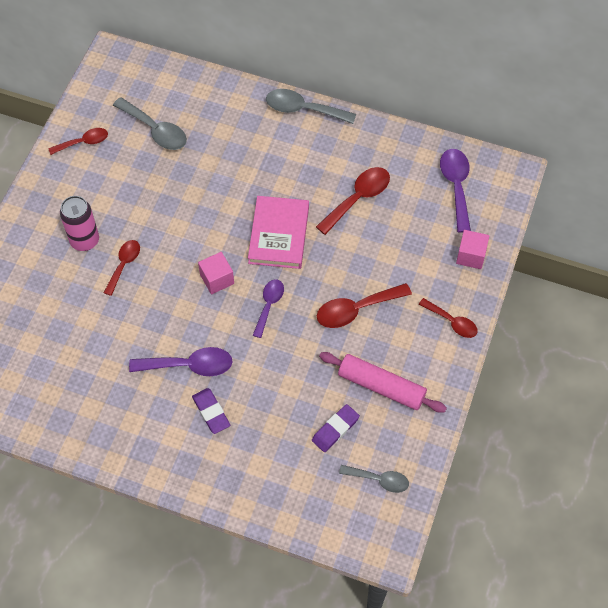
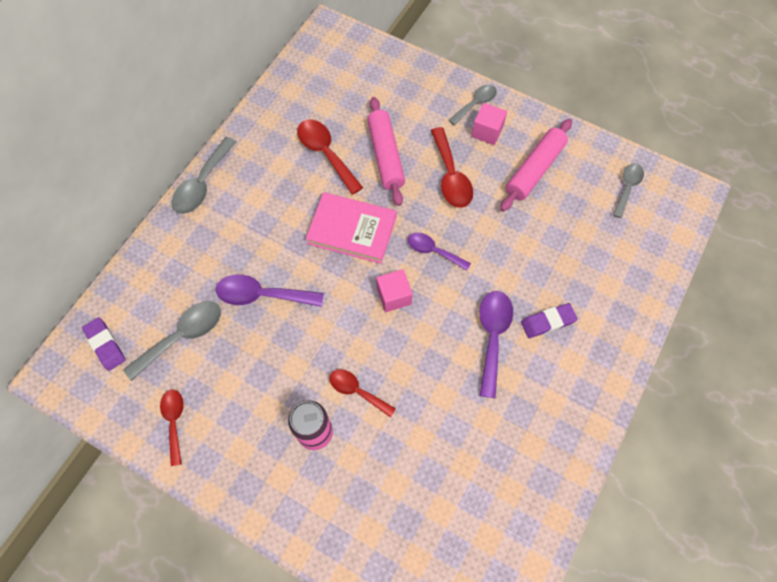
camera: 80 degrees left, 5 degrees up
(335, 429) = (575, 214): purple eraser -> purple eraser (105, 345)
(367, 249) = (385, 156): none -> pink rolling pin
(452, 322) = (476, 104): red spoon -> grey spoon
(456, 186) = (332, 73): purple spoon -> purple spoon (262, 295)
(471, 256) = (409, 77): pink cube -> pink cube (487, 131)

